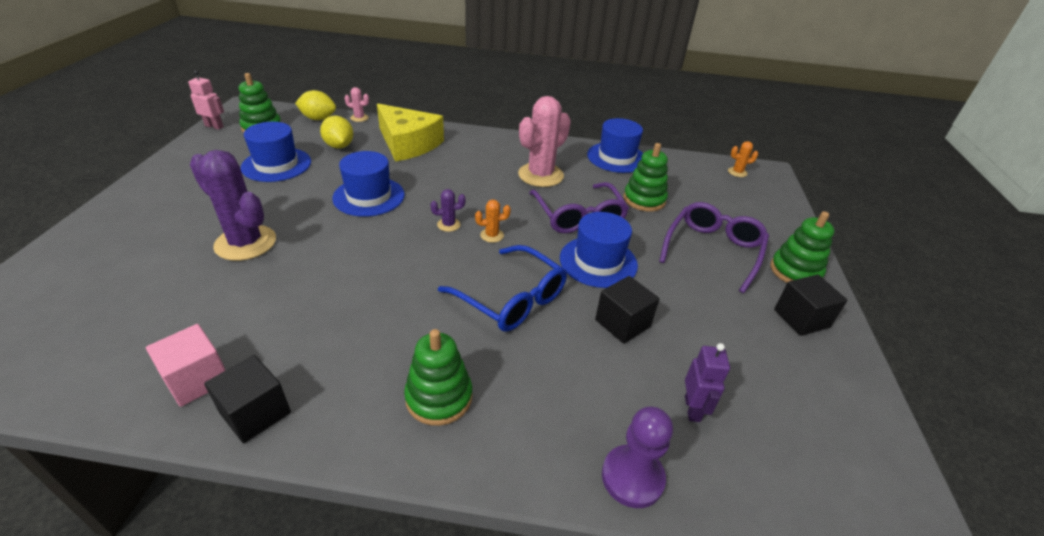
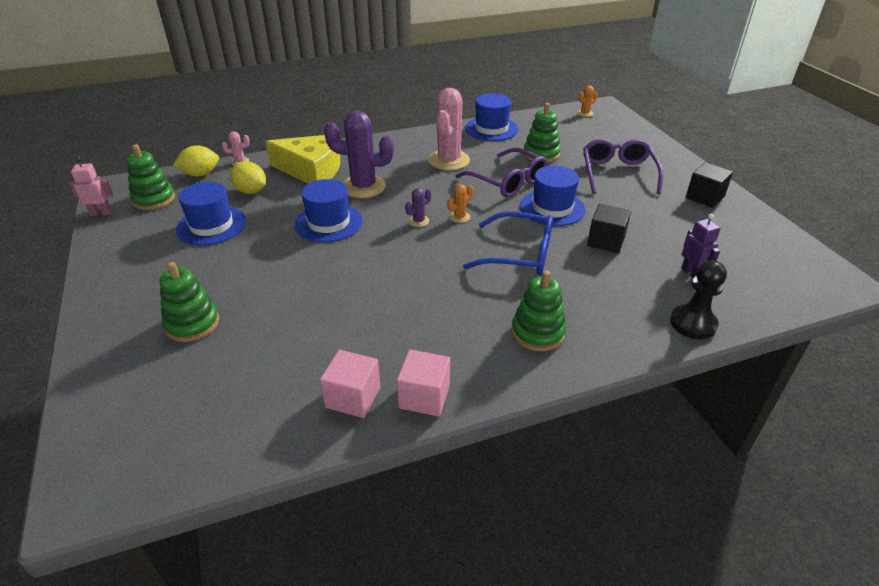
camera: 25 degrees left, 0 degrees up
(245, 243) = (266, 295): purple cactus -> purple cactus (363, 187)
(255, 413) = (424, 396): black cube -> pink cube
(632, 477) = (693, 323): purple pawn -> black pawn
(795, 271) = (677, 169): green stacking toy -> green stacking toy (192, 324)

